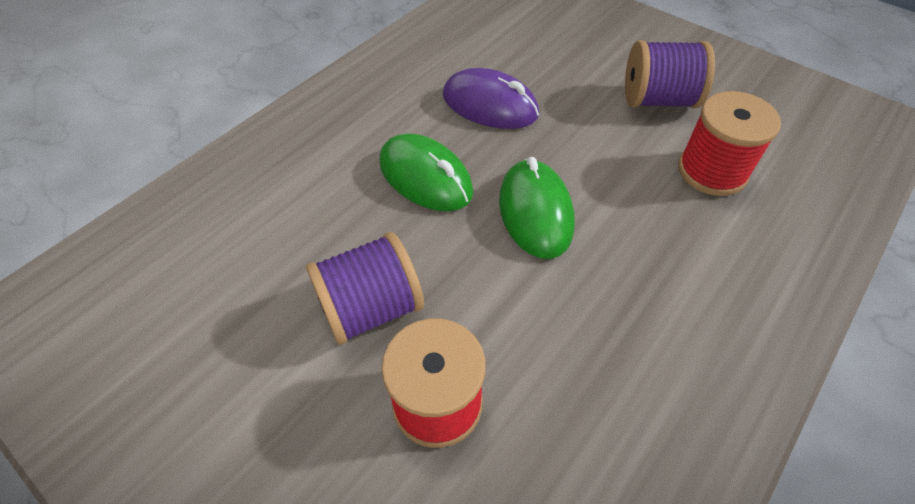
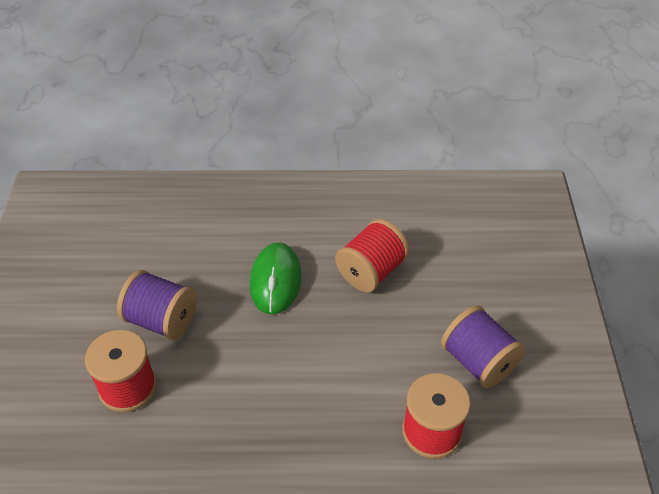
camera: 50 degrees right, 5 degrees down
(490, 105) = (371, 271): purple mouse -> red spool
(535, 212) = (298, 352): green mouse -> none

